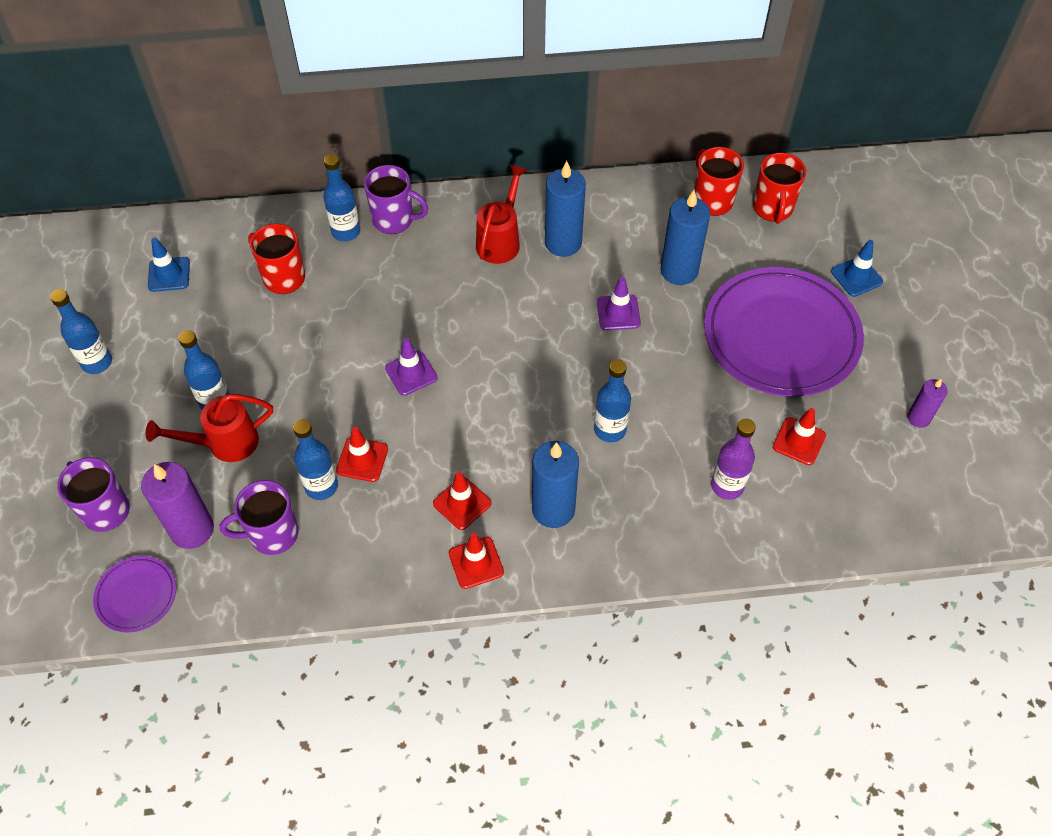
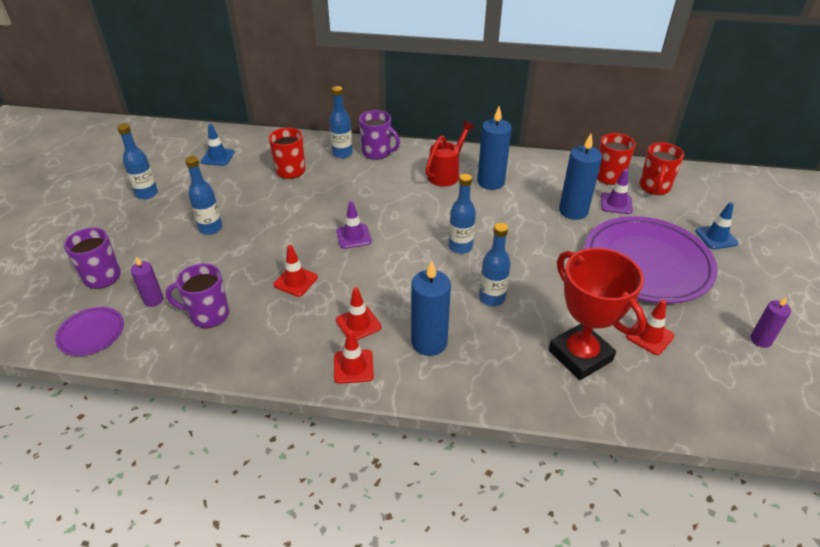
camera: 15 degrees right, 15 degrees down
(192, 530) = (153, 300): purple candle -> purple candle, size x0.57
(224, 443) = (204, 253): red watering can -> none
(321, 486) = (258, 292): blue bottle -> blue bottle (460, 247)
(618, 313) = (520, 228): purple traffic cone -> purple traffic cone (616, 203)
(727, 486) = (580, 355): purple bottle -> red trophy

